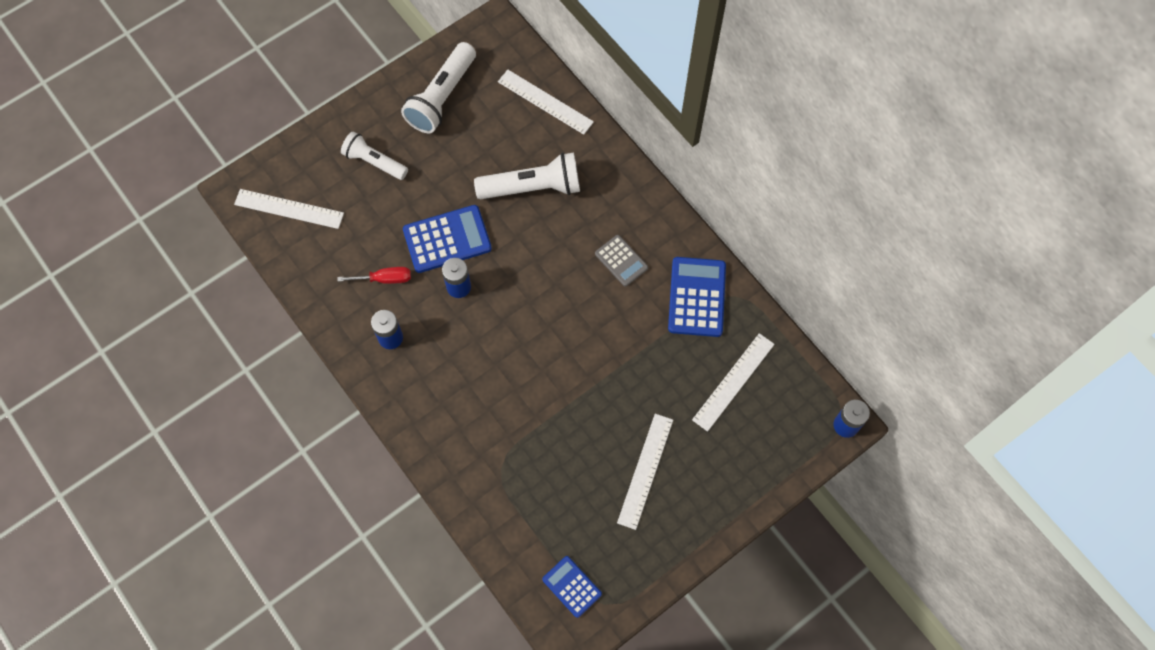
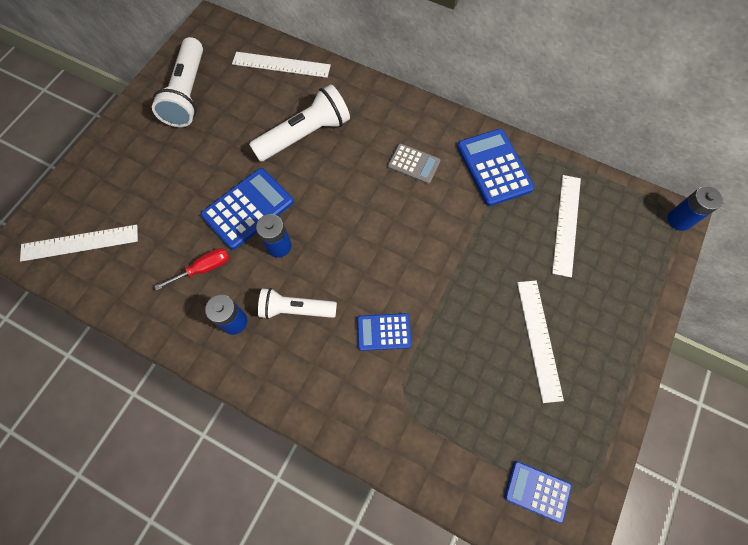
camera: 25 degrees left, 0 degrees up
(374, 162) = (148, 169): white flashlight -> white flashlight (296, 309)
(513, 403) = (384, 332): none -> blue calculator

